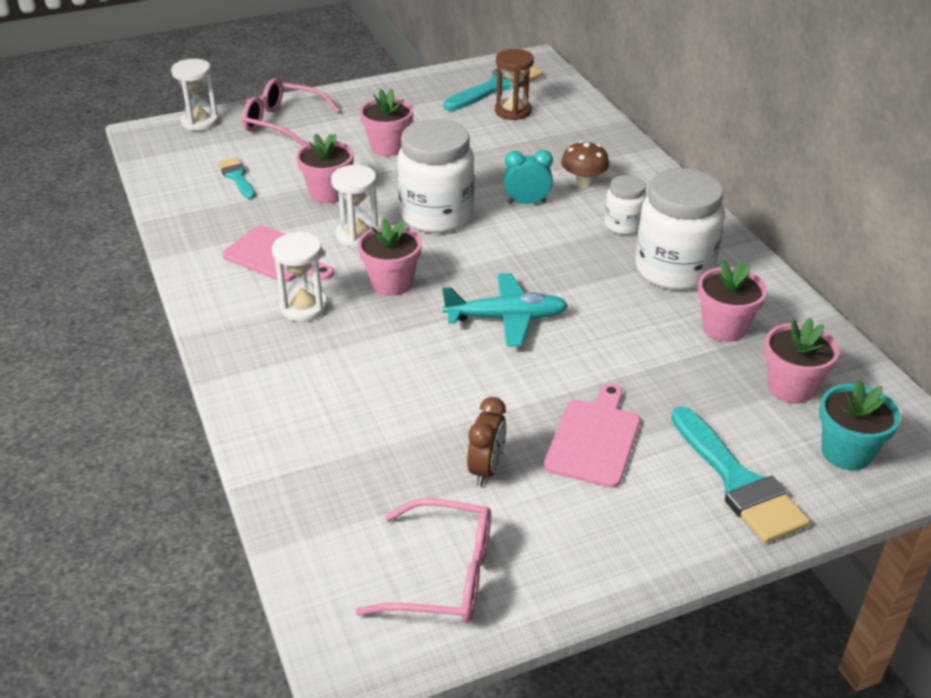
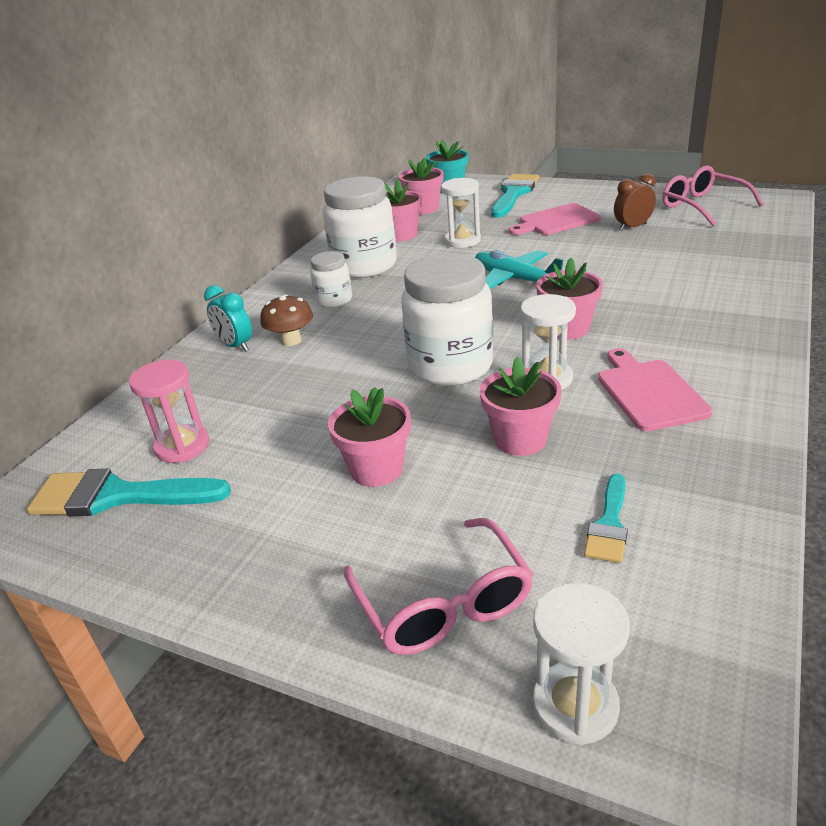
camera: 130 degrees left, 5 degrees down
(303, 307) = (664, 339): white hourglass -> white hourglass (462, 241)
(513, 111) = (182, 446): brown hourglass -> pink hourglass
(527, 202) = (362, 344): turquoise clock -> turquoise clock (235, 346)

